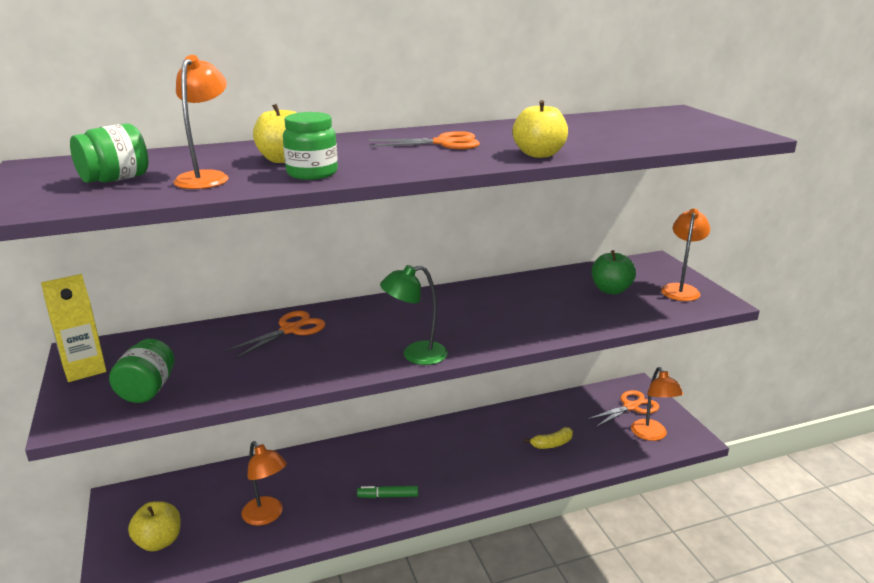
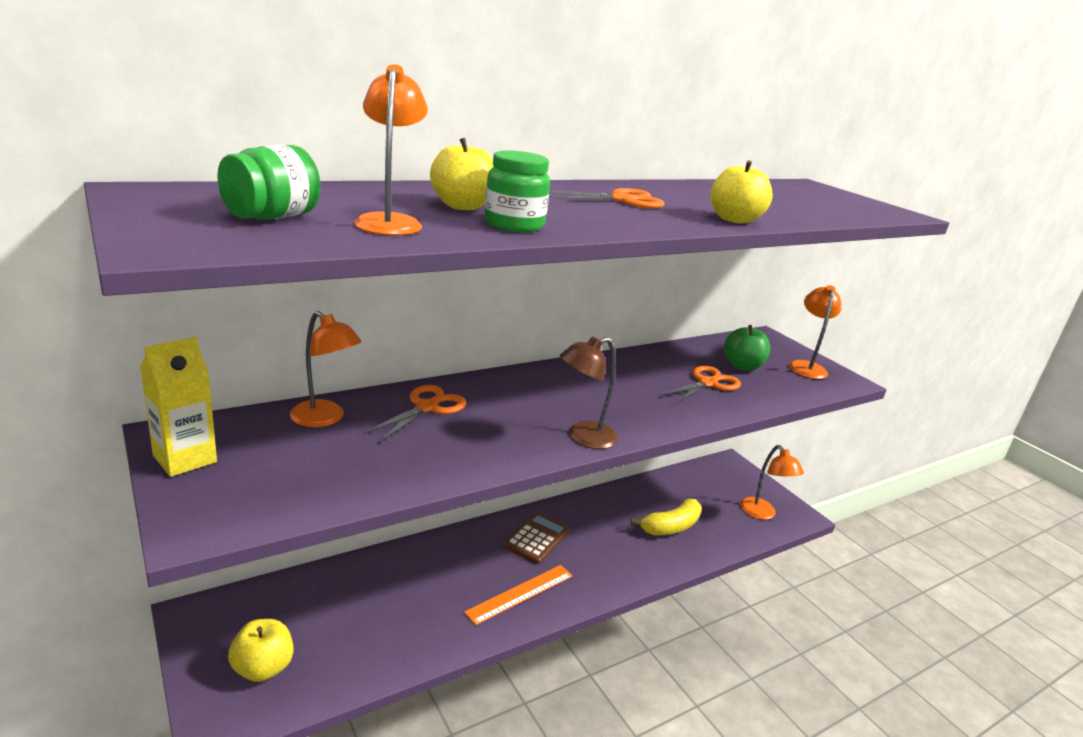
camera: 15 degrees left, 0 degrees up
(147, 390) = (283, 485): green jar -> none
(267, 516) = (388, 626): orange lamp -> orange lamp (325, 419)
(388, 496) = (520, 593): green marker -> orange ruler
(415, 355) = (583, 437): green lamp -> brown lamp
(419, 450) = (537, 538): none -> brown calculator
(552, 444) = (670, 526): yellow banana -> yellow banana, size x1.54
(631, 407) = (732, 484): orange scissors -> orange scissors (708, 383)

